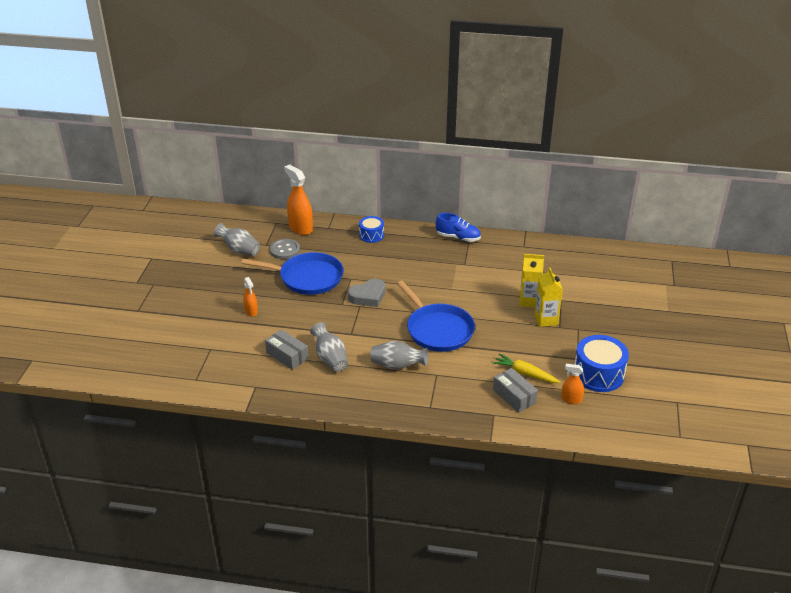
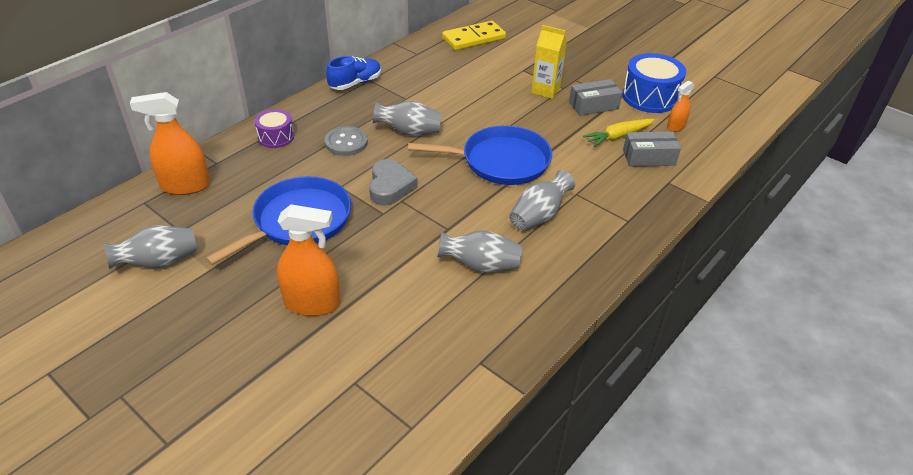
camera: 60 degrees left, 5 degrees up
(251, 311) = (312, 303): orange spray bottle -> orange spray bottle, size x1.83
(285, 250) = (215, 218): grey button -> grey button (346, 143)
(287, 356) = (441, 304): grey box -> grey box (593, 106)
(371, 235) = (276, 137): blue drum -> purple drum
(429, 281) = (409, 132): none -> grey vase
(529, 301) = (507, 87): yellow carton -> none
(576, 262) = (473, 38): none -> yellow domino

